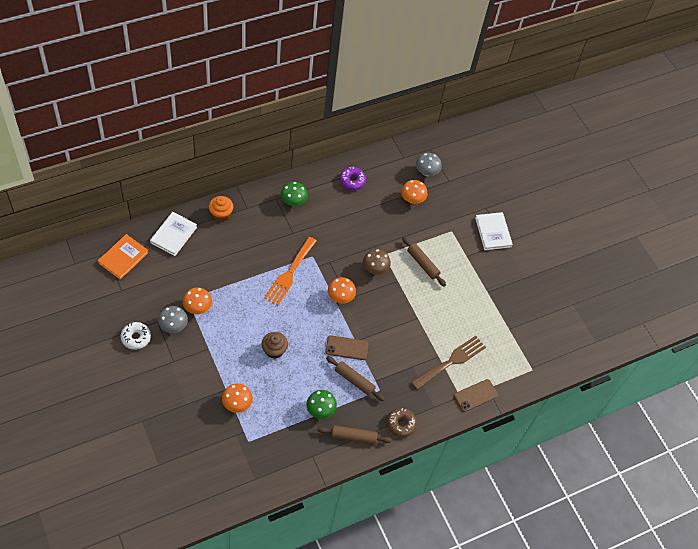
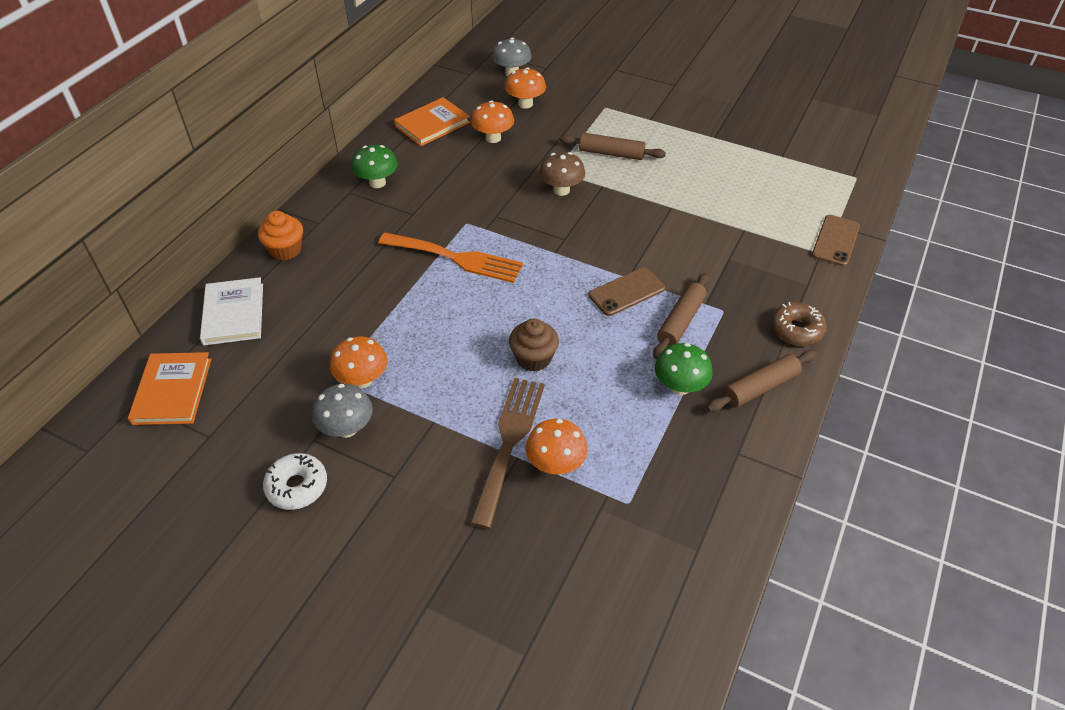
camera: 30 degrees left, 10 degrees down
(289, 273) = (456, 258): orange fork -> orange fork turned 60 degrees counterclockwise
(340, 297) = (553, 243): orange mushroom -> orange mushroom (493, 138)
(352, 181) = (432, 124): purple donut -> orange book
(354, 380) = (680, 321): brown rolling pin -> brown rolling pin turned 60 degrees counterclockwise
(451, 361) = (764, 225): brown fork -> brown fork (509, 442)
(493, 232) = (651, 84): white book -> none

